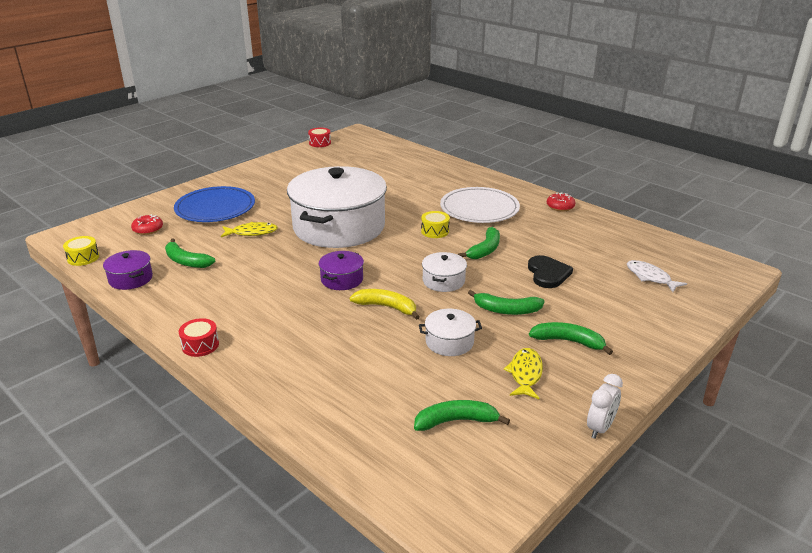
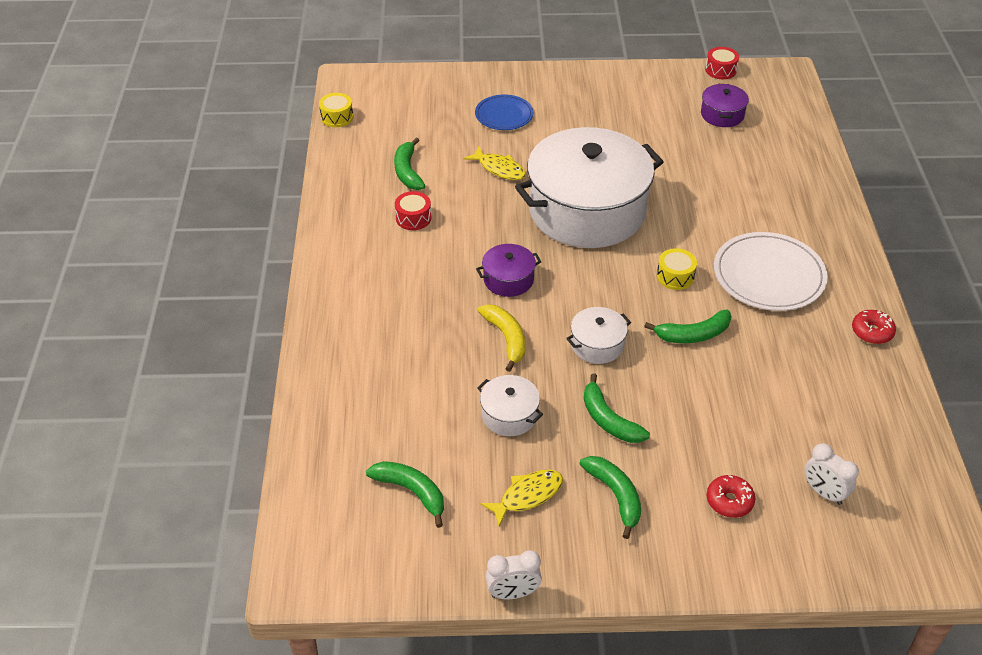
camera: 45 degrees right, 15 degrees up
(131, 279) = (346, 166): purple pot -> purple pot (722, 114)
(148, 229) = (418, 111): red donut -> red donut (729, 501)
(200, 345) = (321, 275): red drum -> red drum (413, 218)
(215, 208) = (504, 115): blue plate -> blue plate, size x0.61
(548, 274) = (715, 408): black heart -> none
(650, 277) = (824, 493): white fish -> white clock

